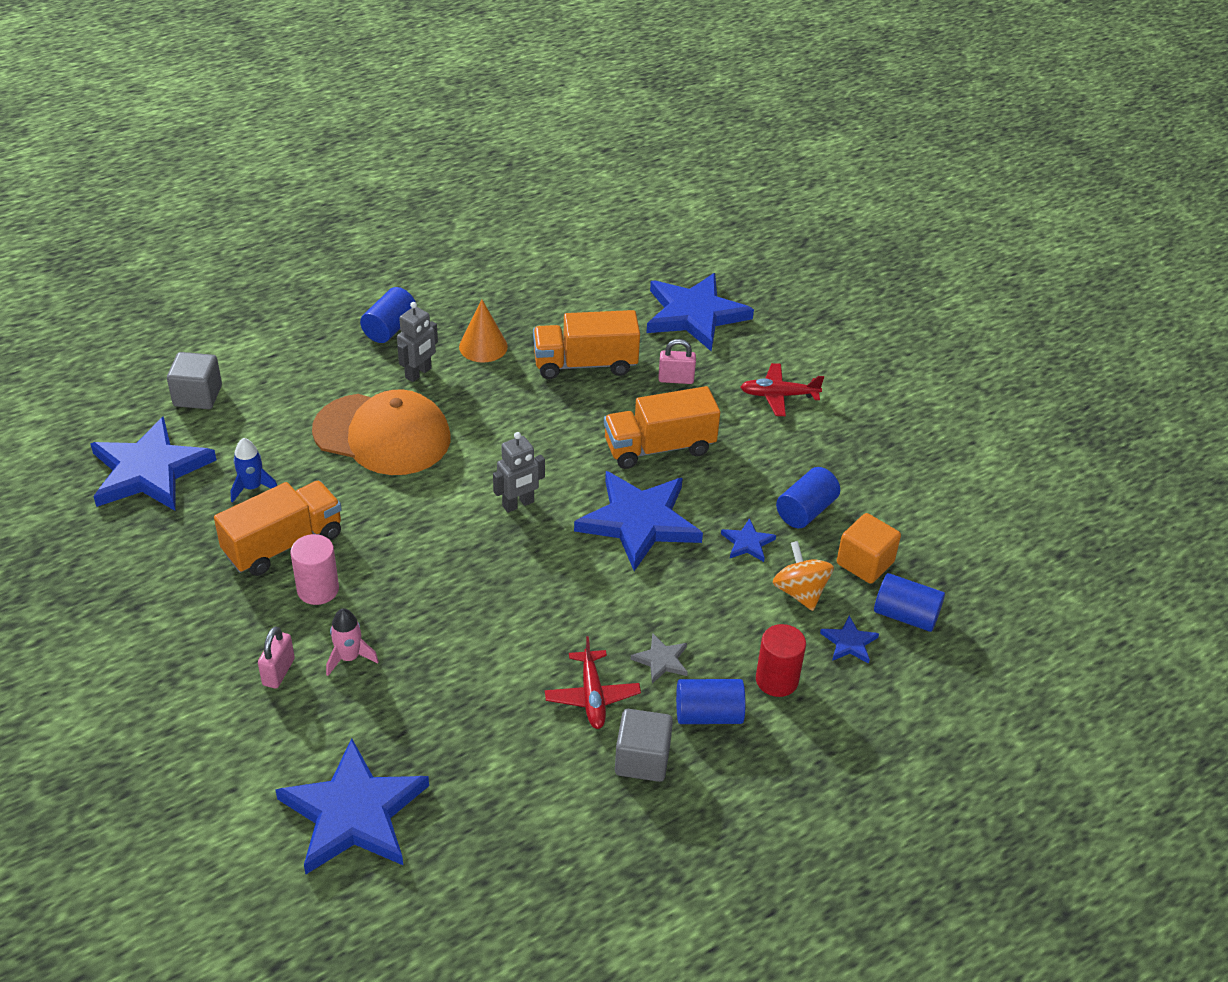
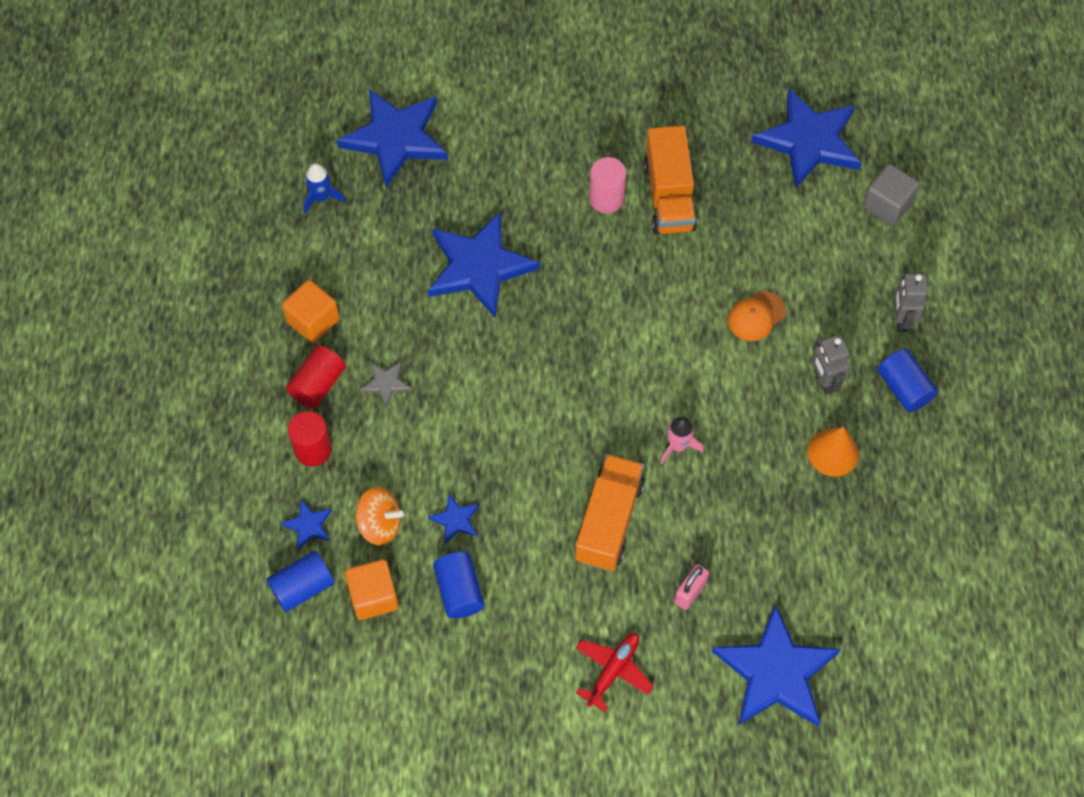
camera: 125 degrees right, 20 degrees up
(252, 487) = (746, 200): blue rocket -> blue rocket (321, 197)
(278, 672) = (543, 144): pink padlock -> none
(349, 657) = (527, 190): pink rocket -> pink rocket (678, 446)
(382, 435) = (756, 316): orange cap -> orange cap, size x0.46
(518, 504) = (610, 374): grey robot -> grey robot (901, 319)
(585, 364) = (757, 525): orange truck -> none
(592, 696) = (387, 320): red plane -> none
(639, 522) = (532, 452): blue star -> blue star (479, 267)
(642, 759) = (313, 321): grey cube -> orange cube
(708, 714) = (318, 384): blue cylinder -> red cylinder

